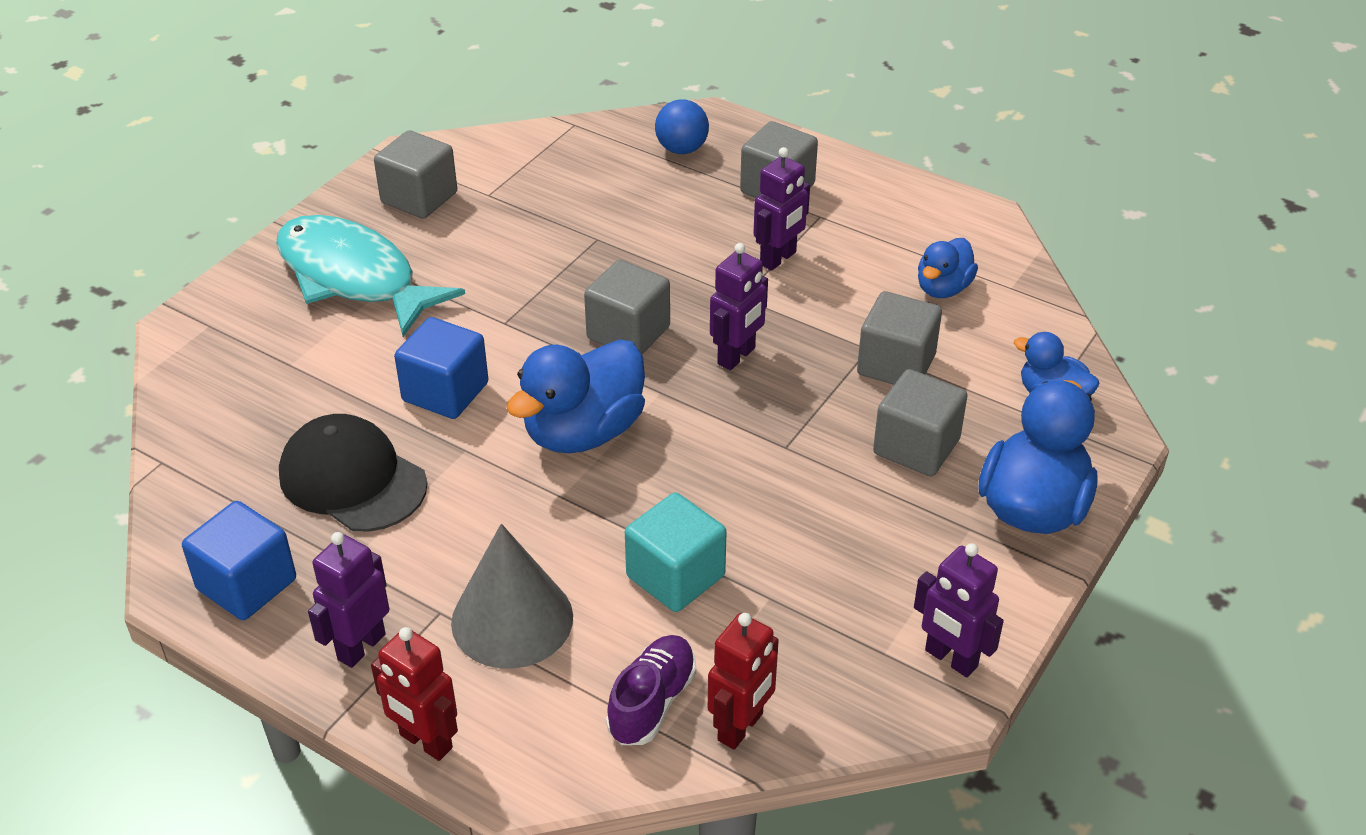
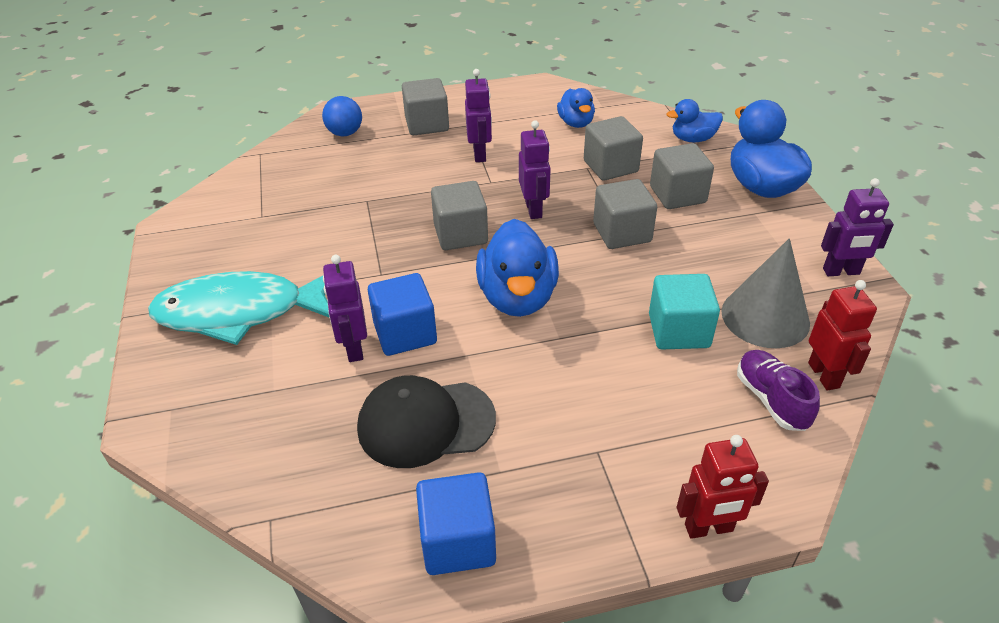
camera: 45 degrees left, 0 degrees up
(361, 646) = (587, 511): purple robot -> purple robot (354, 348)
(419, 198) = (216, 243): grey cube -> grey cube (622, 233)
(512, 619) = (641, 420): grey cone -> grey cone (765, 317)

